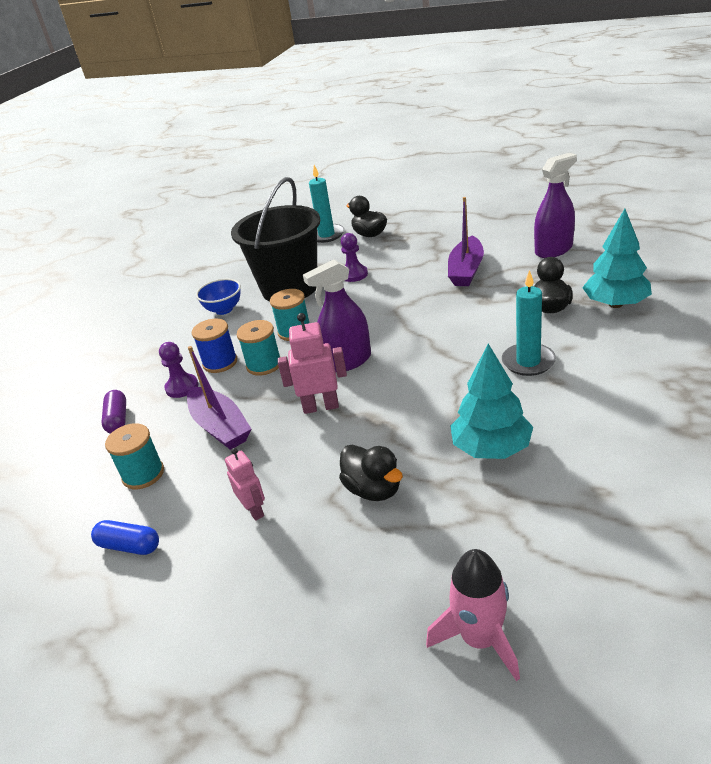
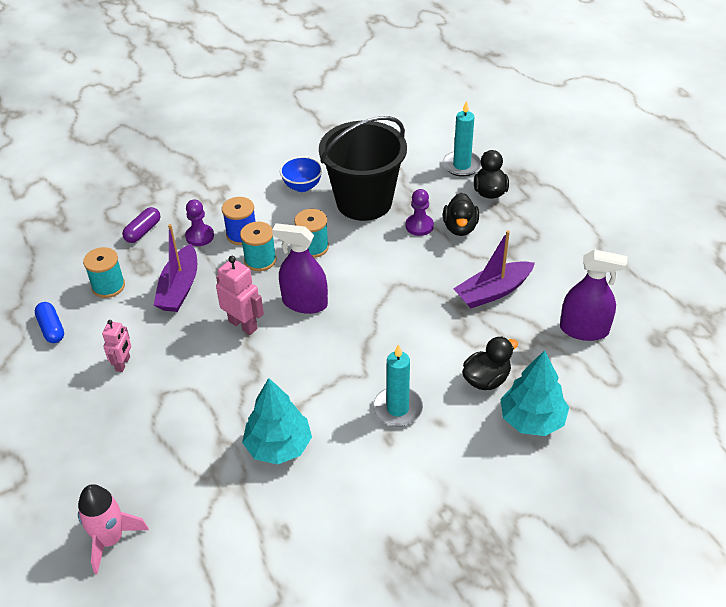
camera: 40 degrees right, 10 degrees up
(373, 489) = (188, 409): black duck -> black duck (460, 228)

